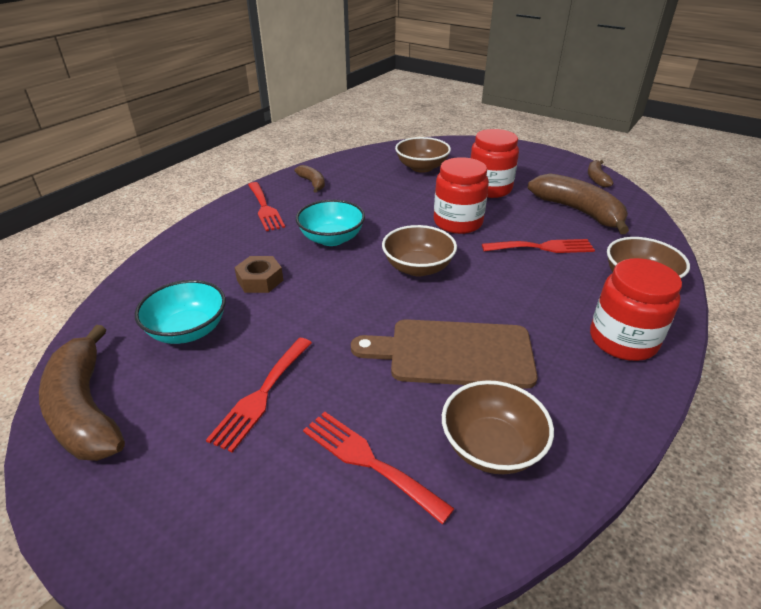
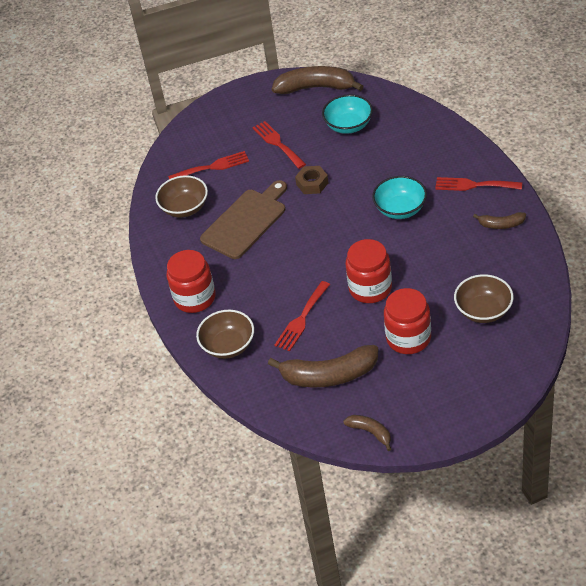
camera: 130 degrees right, 10 degrees up
(260, 280) = (375, 162): brown nut -> brown nut (312, 183)
(418, 268) = (331, 240): brown bowl -> none

